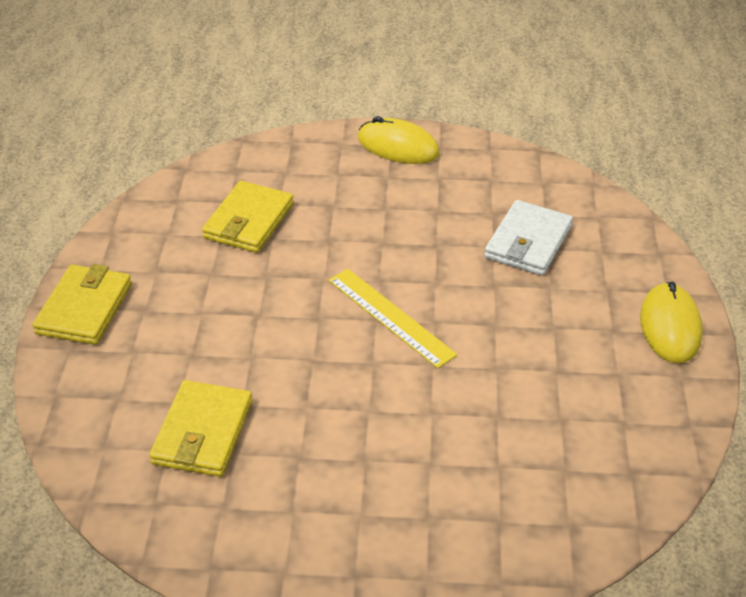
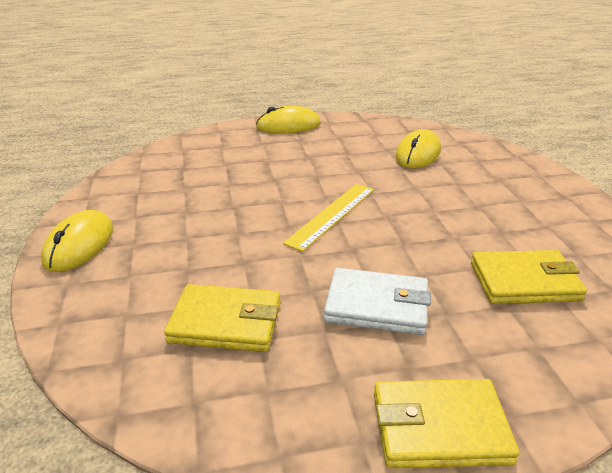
camera: 105 degrees left, 10 degrees down
(528, 242) = (219, 171): white wallet -> white wallet (377, 305)
(537, 451) = (418, 154): none -> yellow mouse

